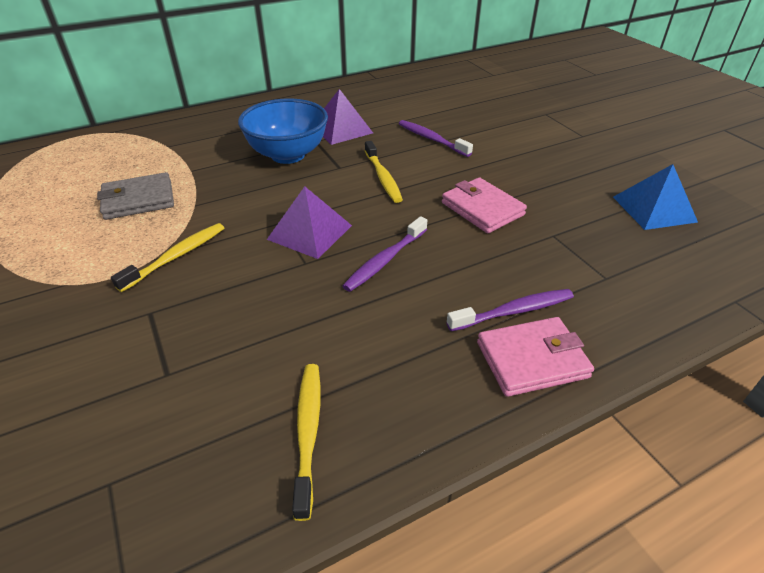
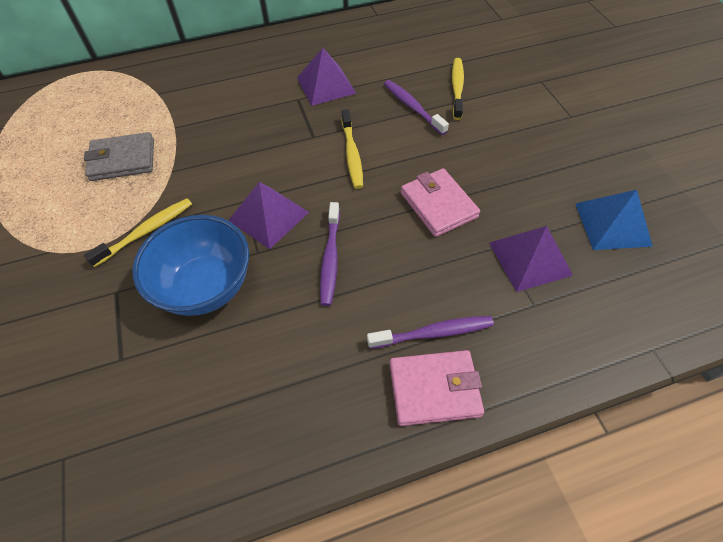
camera: 10 degrees right, 15 degrees up
(288, 155) = (267, 115): blue bowl -> blue bowl (206, 287)
(308, 433) = (223, 436): yellow toothbrush -> yellow toothbrush (457, 88)
(385, 260) = (330, 258): purple toothbrush -> purple toothbrush turned 45 degrees counterclockwise
(587, 242) = (529, 258): none -> purple pyramid

